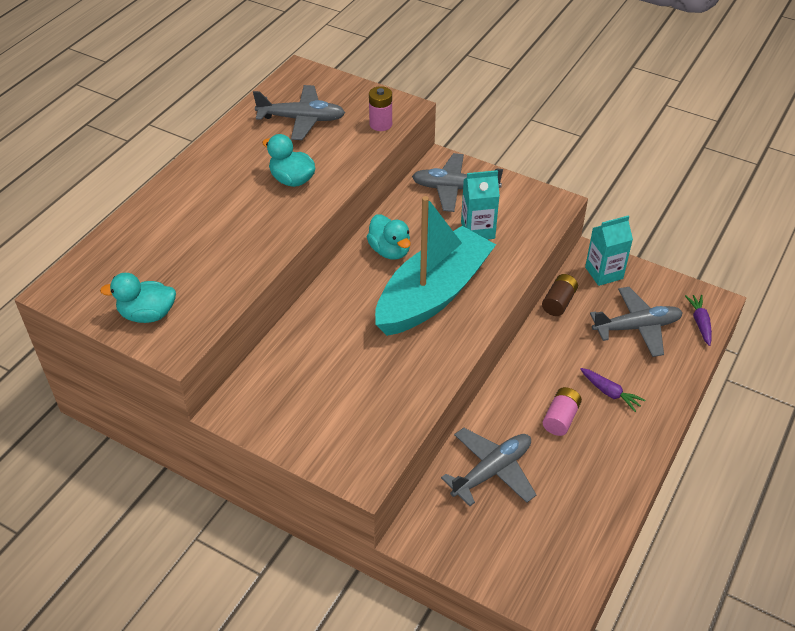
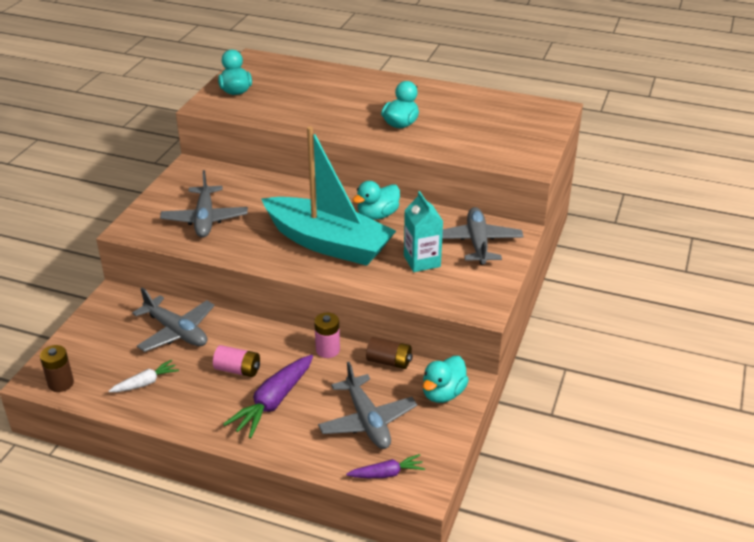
camera: 80 degrees right, 10 degrees down
(302, 119) = (485, 118): grey plane -> grey plane (205, 219)
(380, 124) = (497, 156): pink battery -> pink battery (327, 350)
(570, 585) = (61, 383): none -> brown battery
(575, 500) = (145, 383): none -> white carrot
(604, 273) = (443, 393): turquoise carton -> turquoise duck
(610, 393) = (273, 402): purple carrot -> purple carrot, size x1.74

